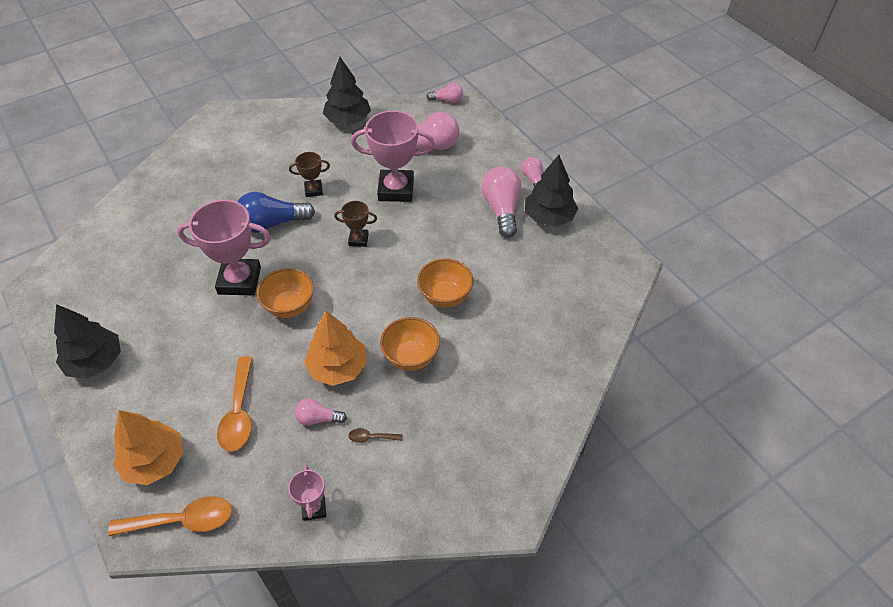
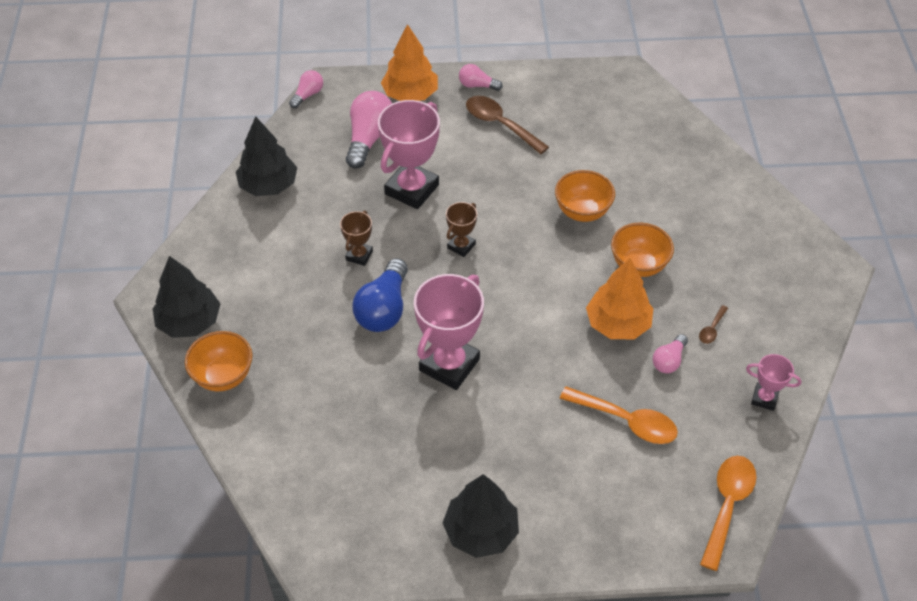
camera: 60 degrees left, 0 degrees up
(154, 461) = (646, 510): orange tree -> orange tree (410, 94)
(289, 306) = (515, 334): orange bowl -> orange bowl (223, 376)
(501, 209) = (500, 124): pink light bulb -> brown spoon
(549, 217) = (534, 97): black tree -> black tree (189, 322)

